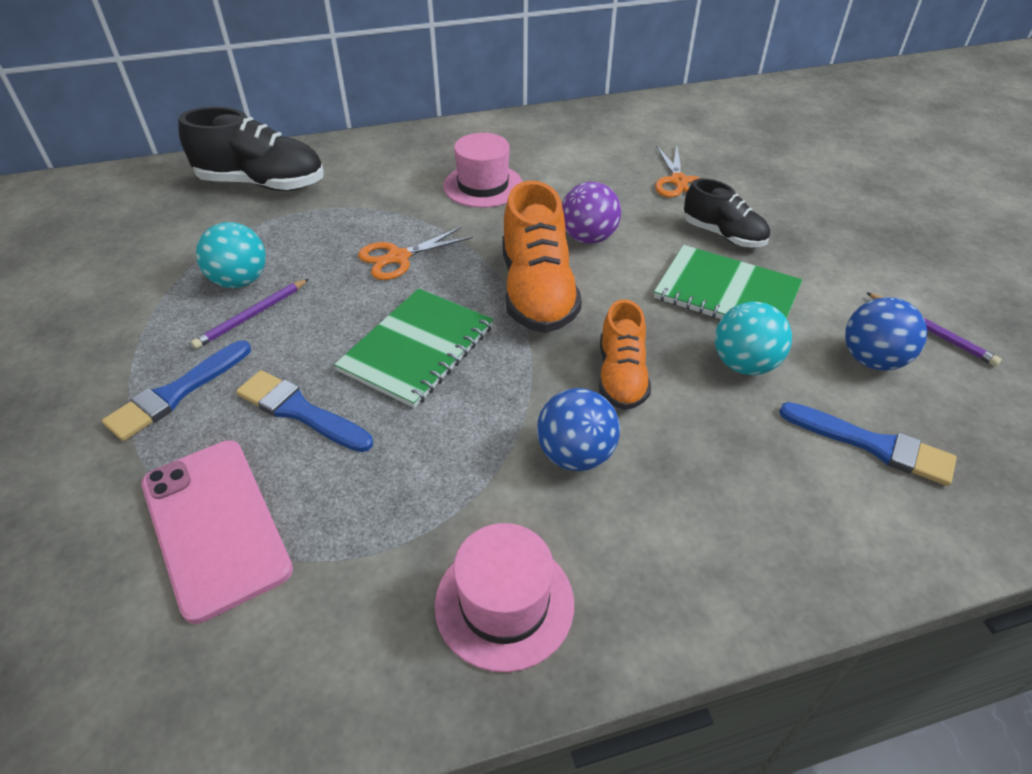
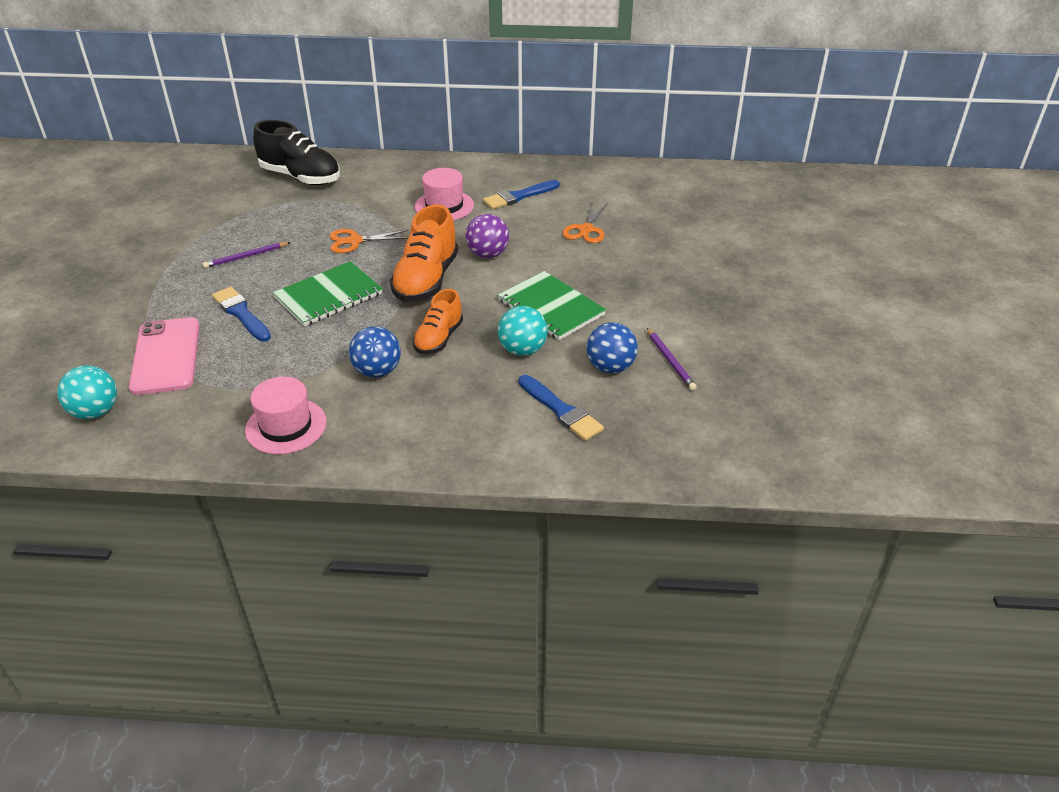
camera: 20 degrees right, 5 degrees down
(176, 393) = (181, 289): blue brush -> blue brush (519, 196)
(240, 281) = (251, 235): turquoise ball -> turquoise ball (95, 412)
(723, 235) = (584, 271): black shoe -> none

